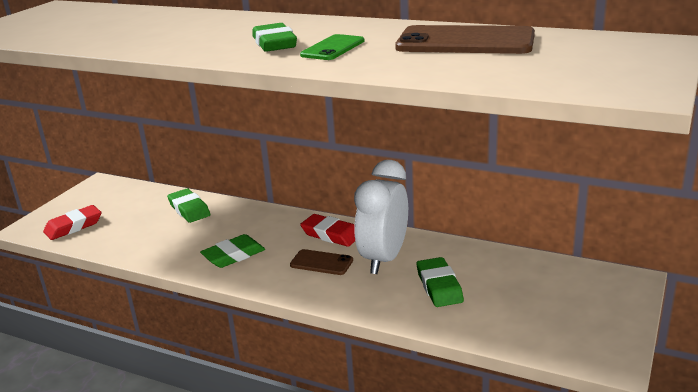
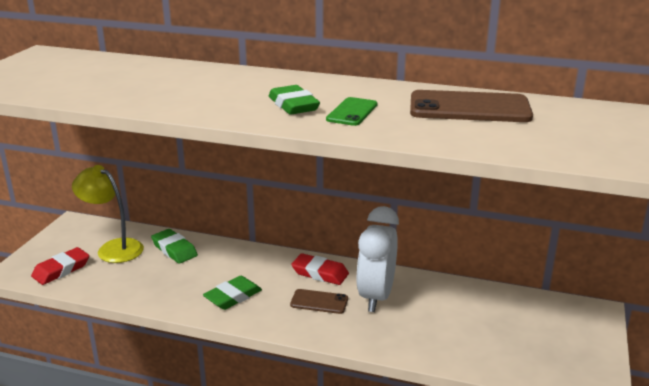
camera: 10 degrees left, 0 degrees up
(130, 207) = (113, 248): none -> yellow lamp
(439, 286) = (433, 322): green eraser -> none

